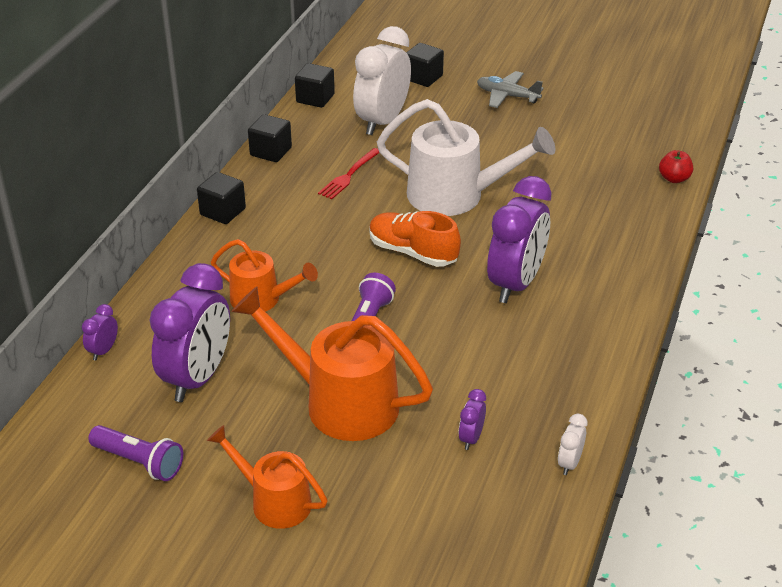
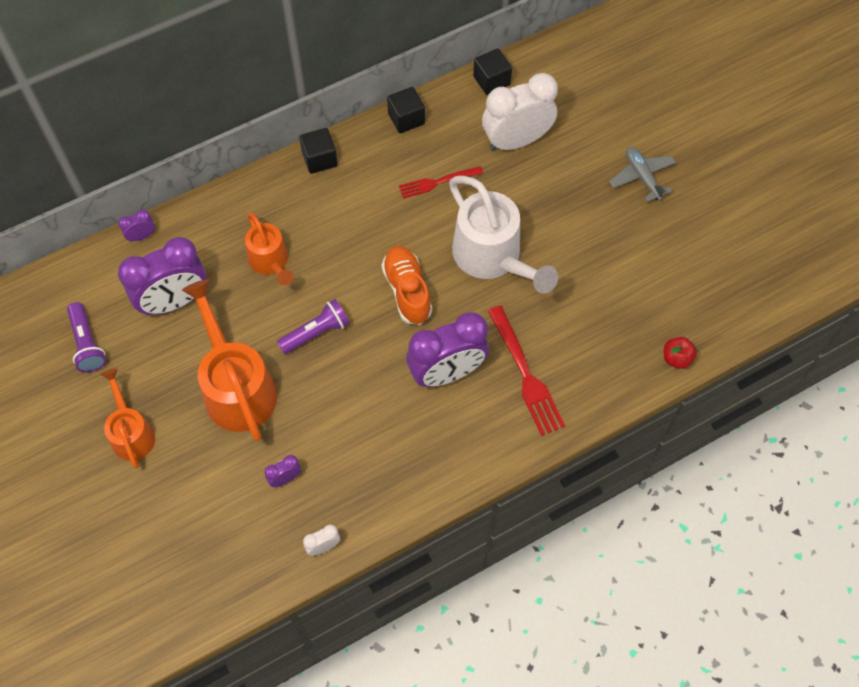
camera: 40 degrees right, 25 degrees up
(423, 77) = (597, 111): black cube -> none
(579, 249) = (525, 374): none -> red fork

